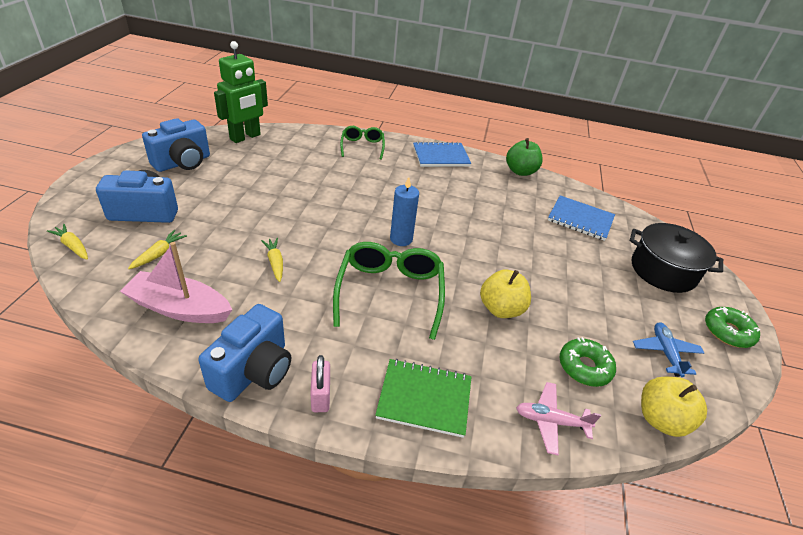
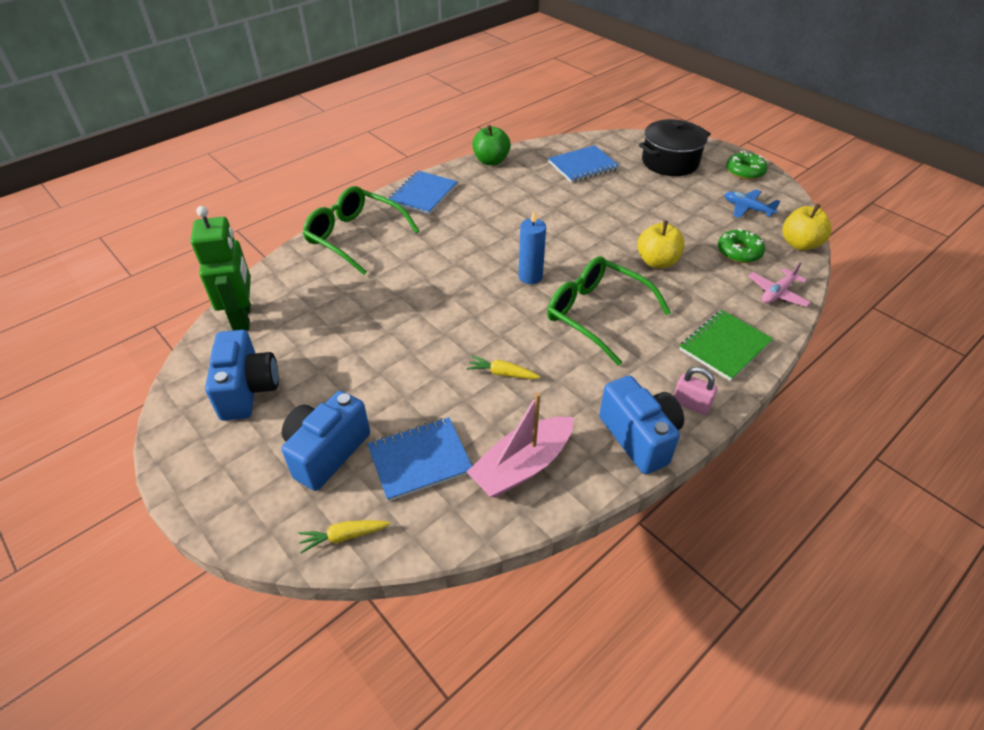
camera: 50 degrees left, 5 degrees up
(159, 254) = (420, 460): yellow carrot -> blue notebook
(362, 146) = (355, 237): green glasses -> green glasses, size x1.71

